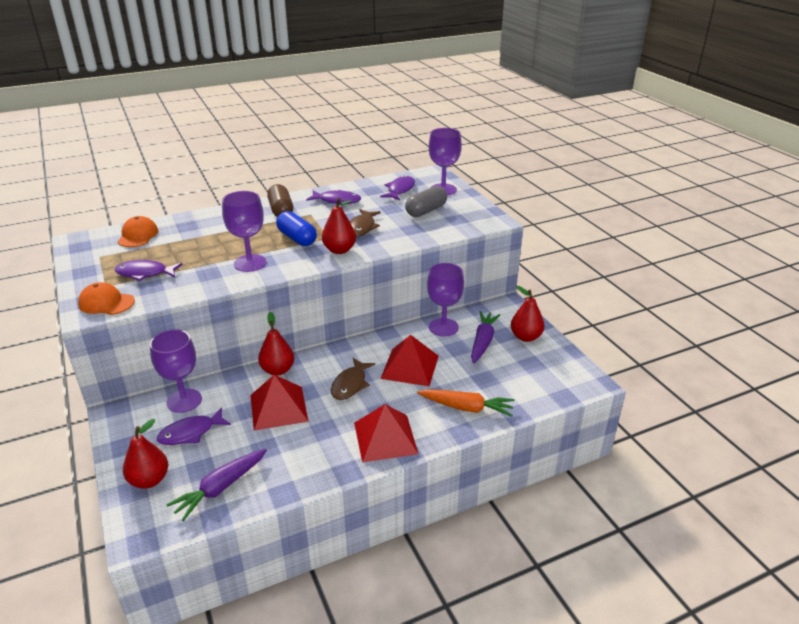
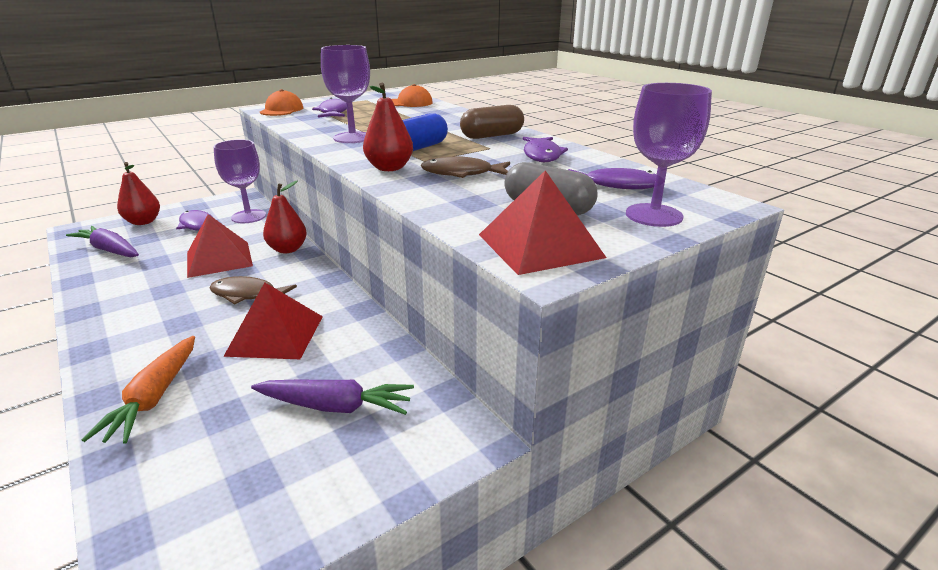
camera: 80 degrees right, 5 degrees down
(385, 438) = (126, 330): red pyramid -> red pyramid (539, 245)
(443, 327) = (380, 358): purple goblet -> none
(525, 337) = (350, 469): red pear -> none

